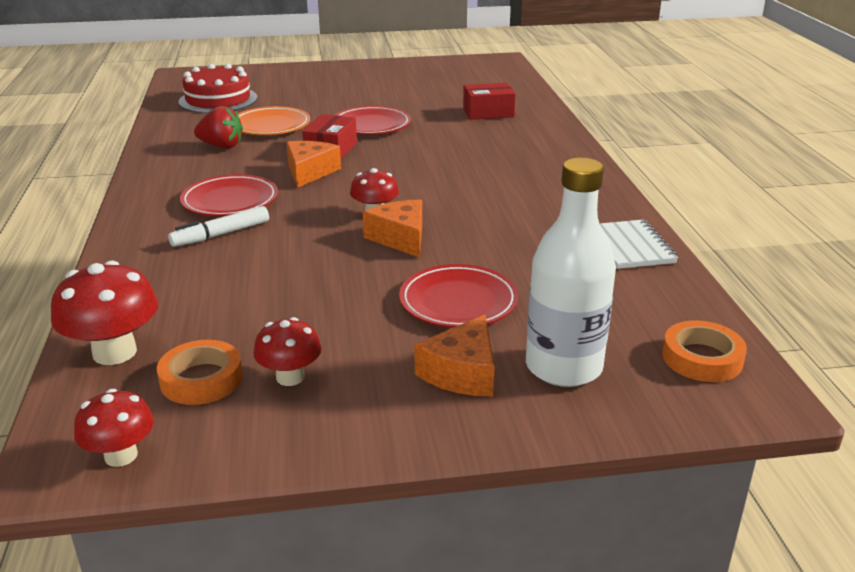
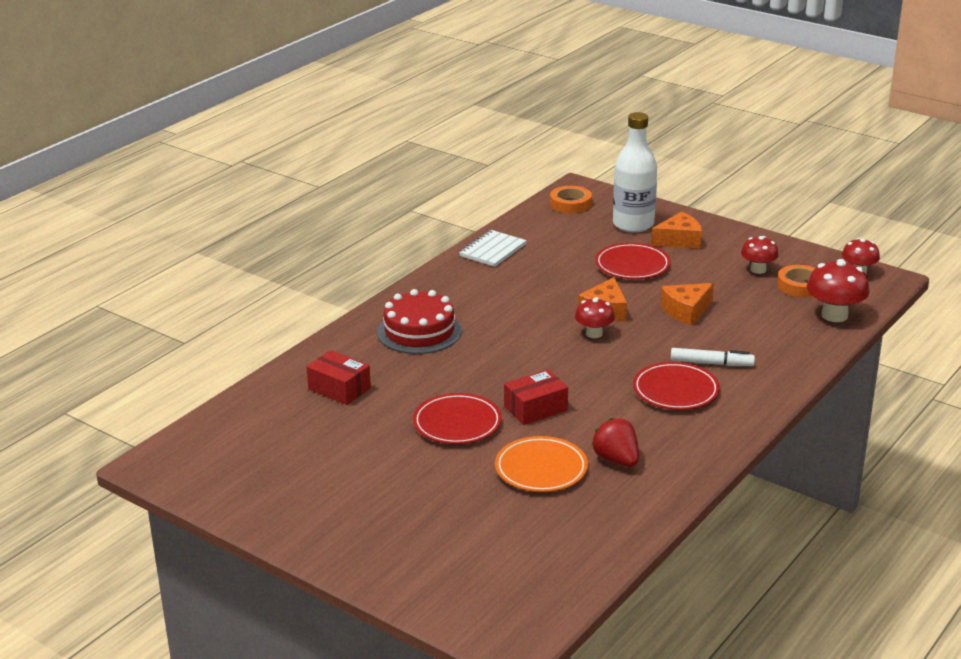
camera: 135 degrees left, 0 degrees up
(218, 100) = (537, 547): red cake -> red cake (419, 331)
(309, 172) = (584, 392): orange cheese -> orange cheese (686, 311)

